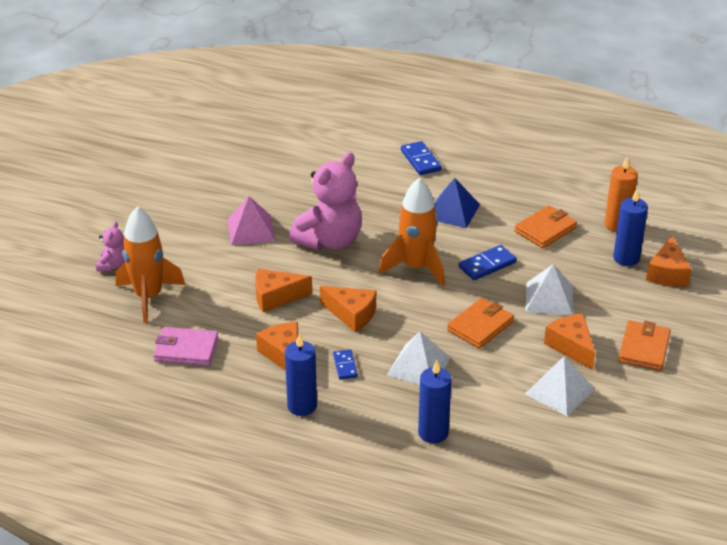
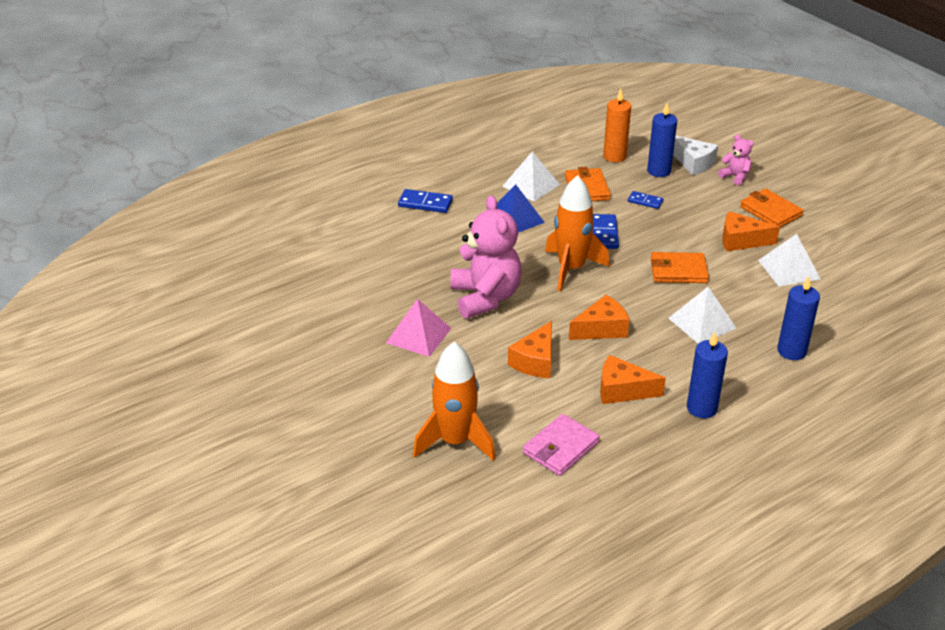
camera: 55 degrees left, 0 degrees up
(113, 265) = (377, 446): pink teddy bear -> pink teddy bear (735, 177)
(345, 366) = (668, 361): blue domino -> blue domino (645, 201)
(480, 326) = (678, 271): orange wallet -> orange wallet turned 75 degrees counterclockwise
(549, 298) = (674, 224): white pyramid -> white pyramid (531, 185)
(667, 273) = (693, 163): orange cheese -> white cheese

